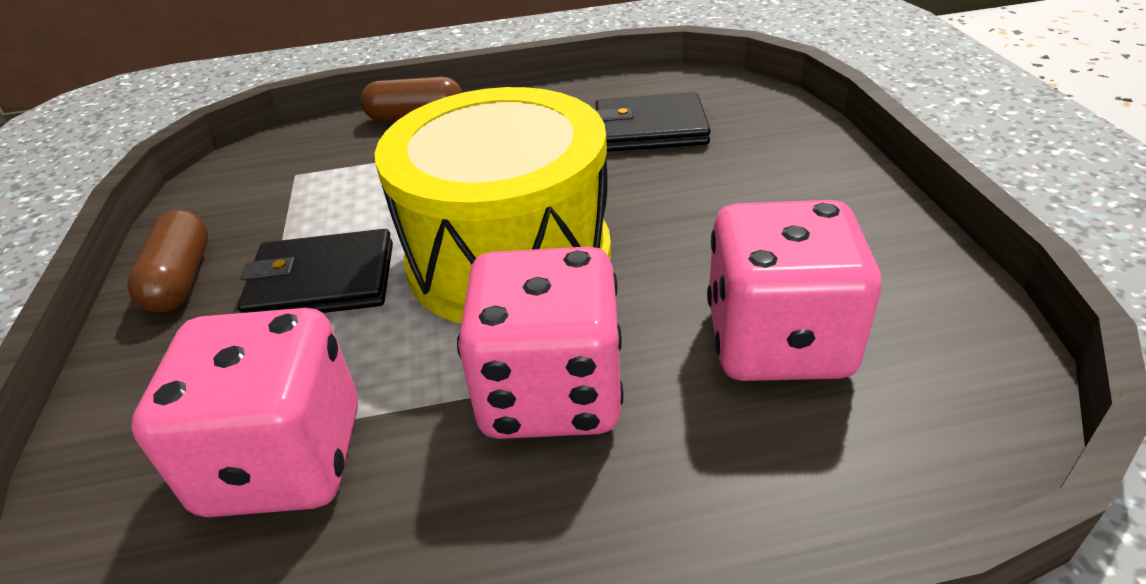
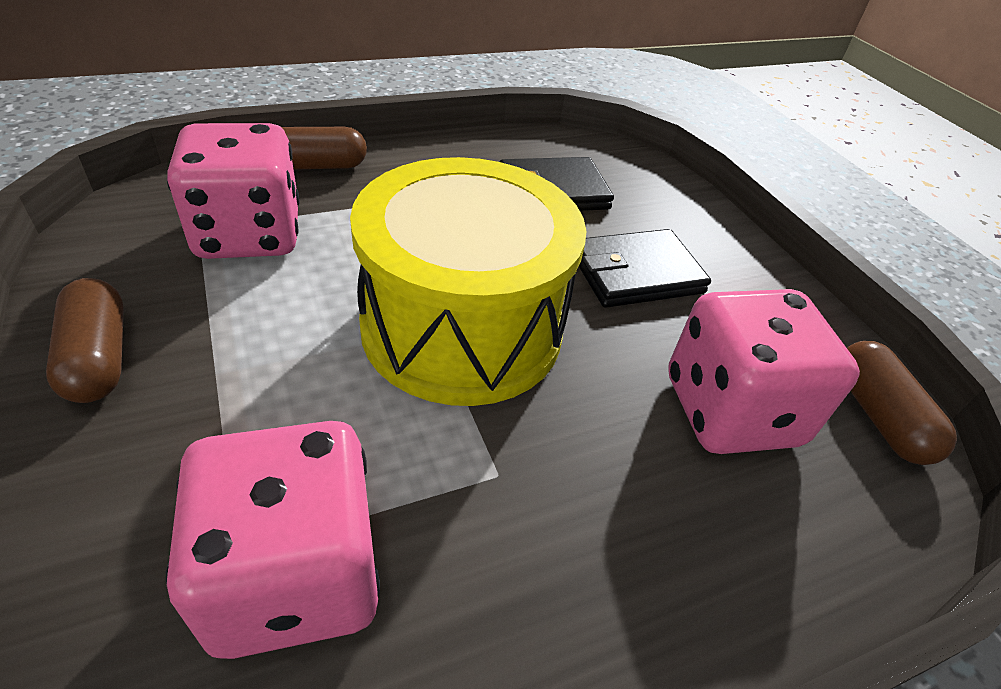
camera: 20 degrees left, 5 degrees up
(322, 281) = (271, 358): black wallet -> black wallet (636, 273)
(551, 393) = (549, 475): pink dice -> pink dice (249, 235)
(967, 354) = (878, 416): none -> brown capsule

